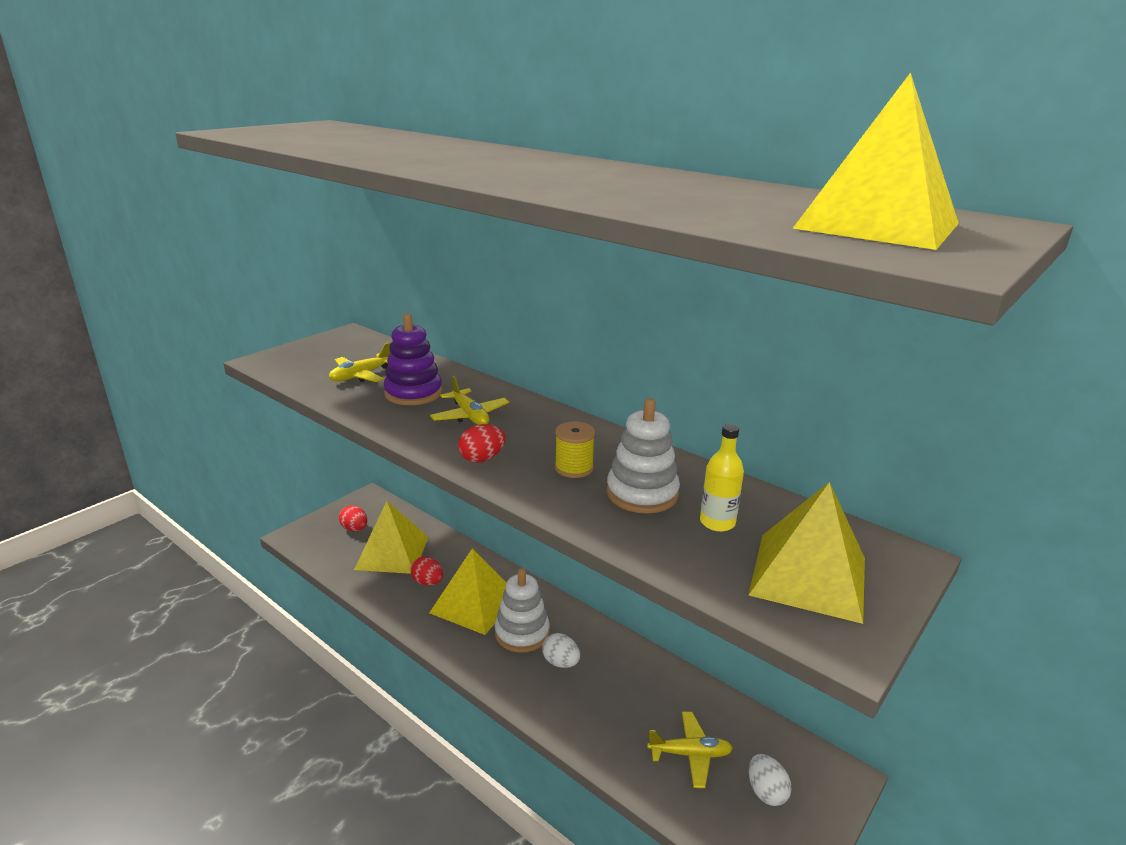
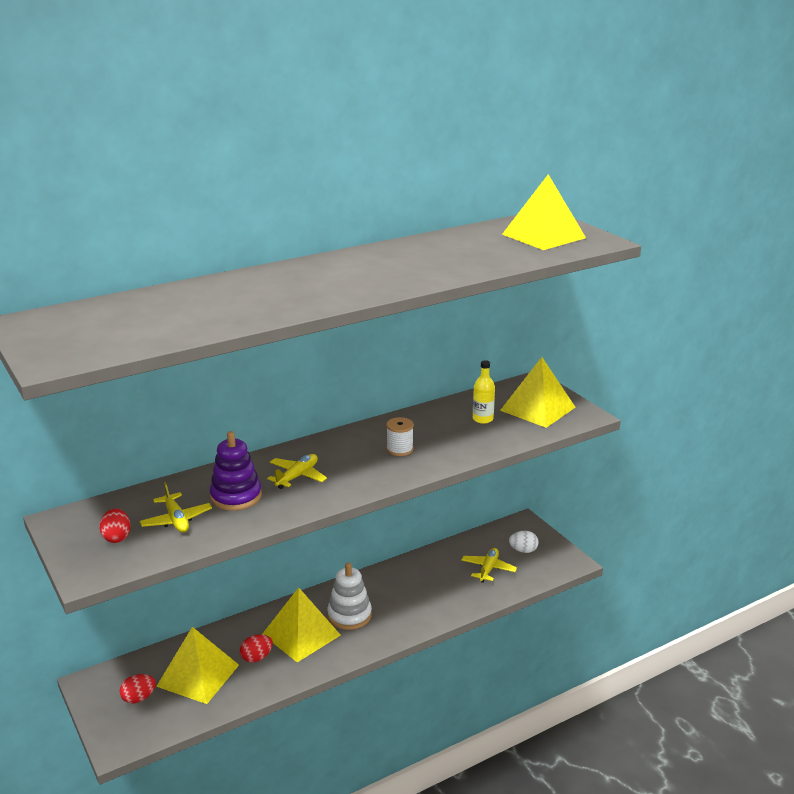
camera: 70 degrees left, 0 degrees up
(470, 416) = (297, 476): yellow plane -> yellow plane turned 45 degrees counterclockwise
(482, 458) = (367, 480): red egg -> red egg (117, 537)
(560, 662) = (389, 603): white egg -> none
(574, 468) = (399, 449): yellow spool -> white spool
(642, 493) = (442, 433): white stacking toy -> none

